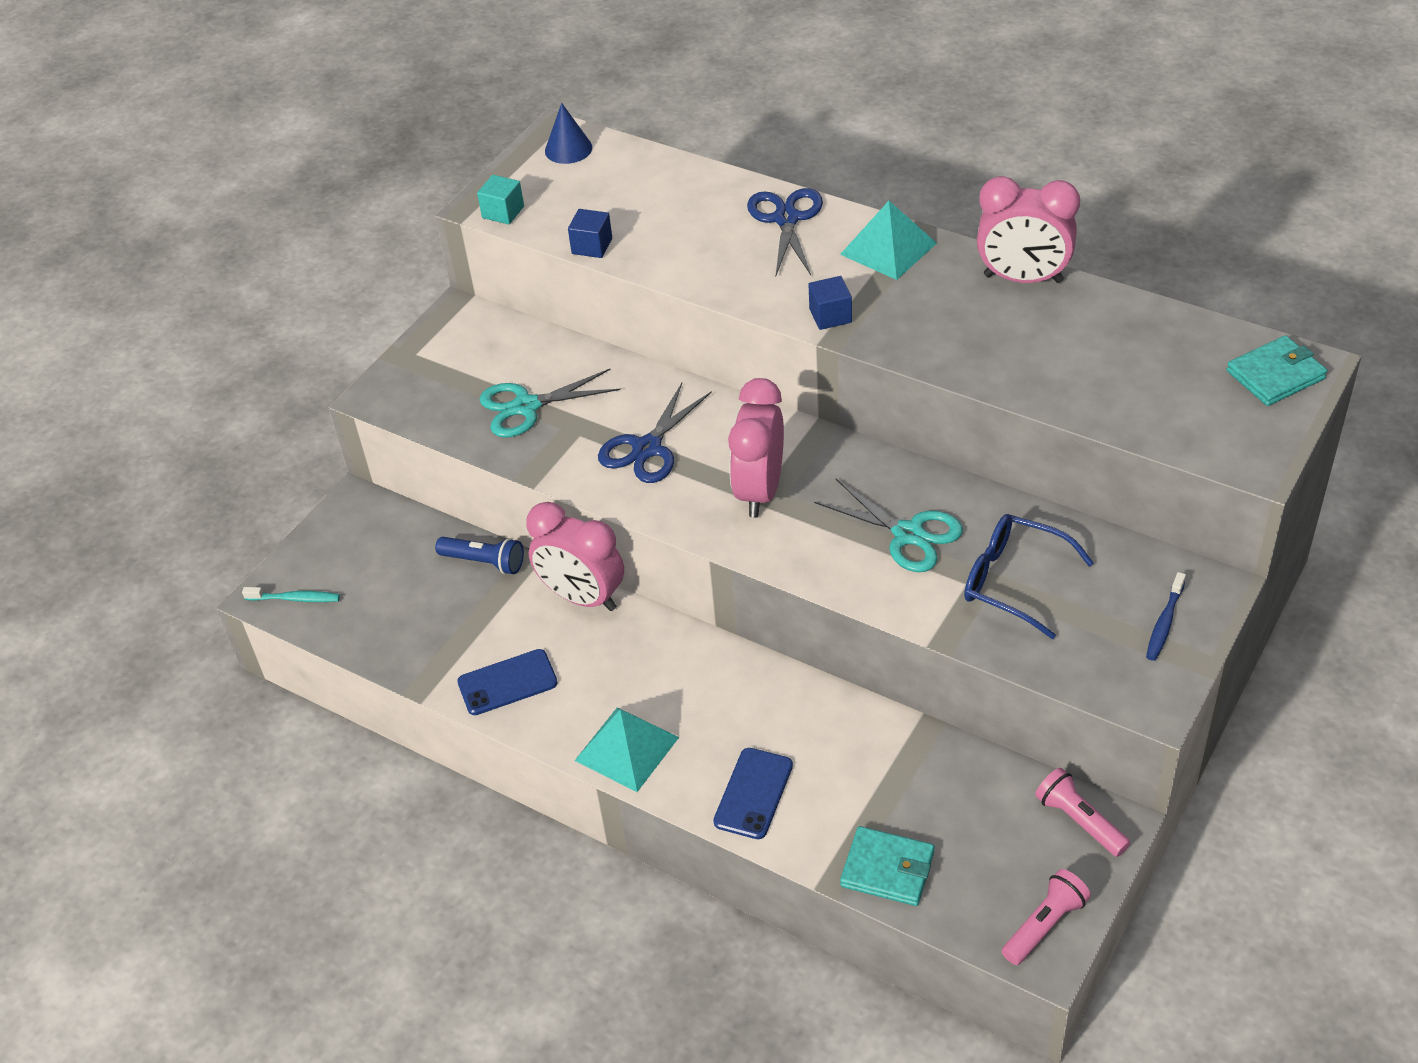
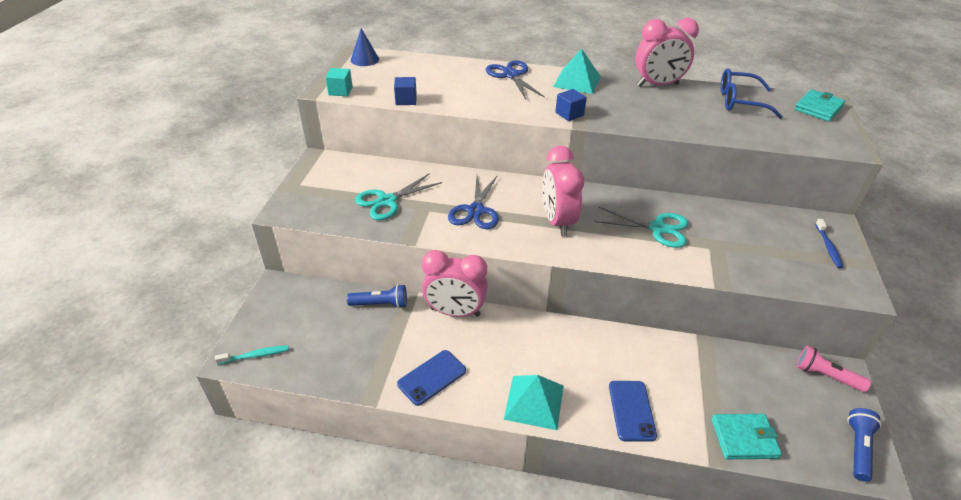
camera: 25 degrees left, 5 degrees down
(1014, 582) = (734, 242): blue glasses -> blue glasses (740, 101)
(1044, 925) = (858, 448): pink flashlight -> blue flashlight

